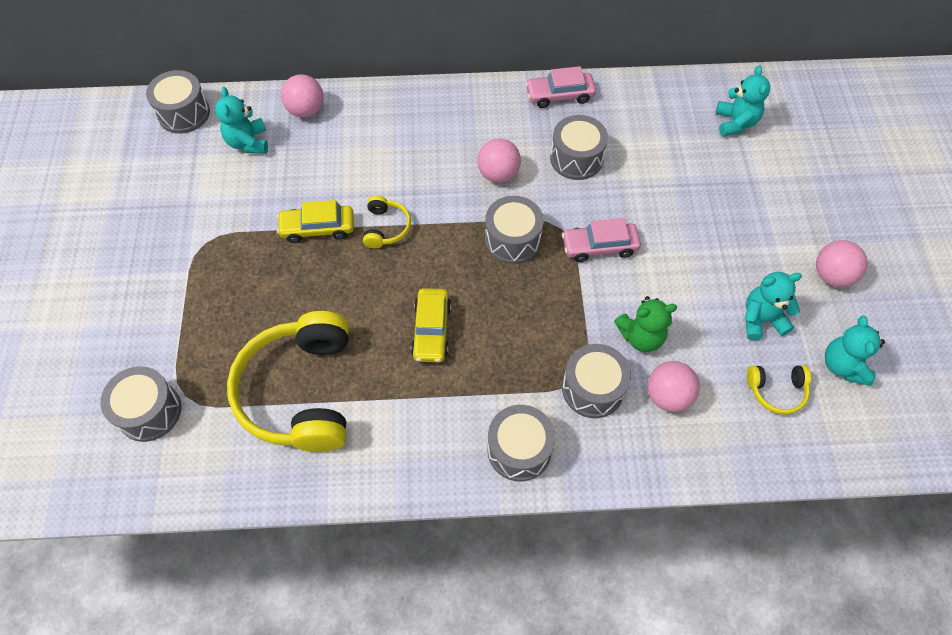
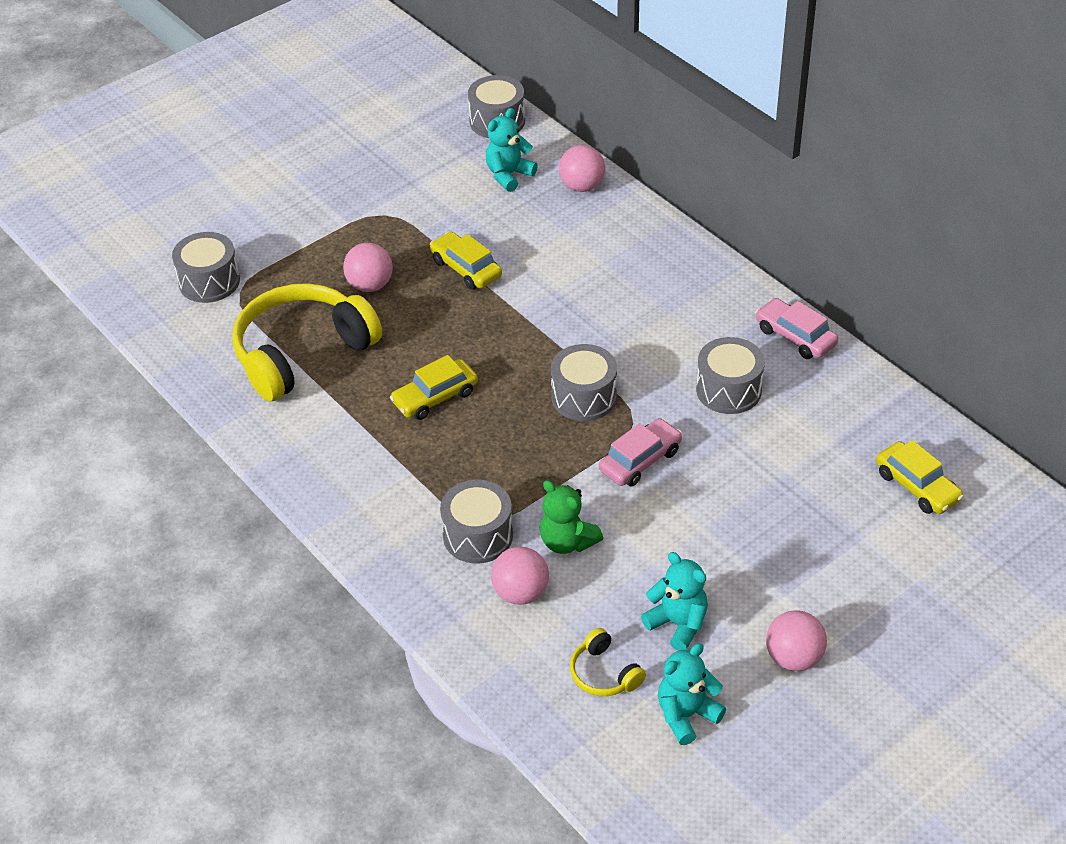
camera: 55 degrees right, 15 degrees down
(386, 227) = (510, 309): yellow headphones -> none
(498, 174) = (649, 346): pink ball -> pink ball (370, 285)
(519, 450) = (371, 517): grey drum -> none
(599, 246) = (640, 460): pink car -> pink car turned 90 degrees clockwise
(735, 123) = (917, 486): turquoise teddy bear -> yellow car

